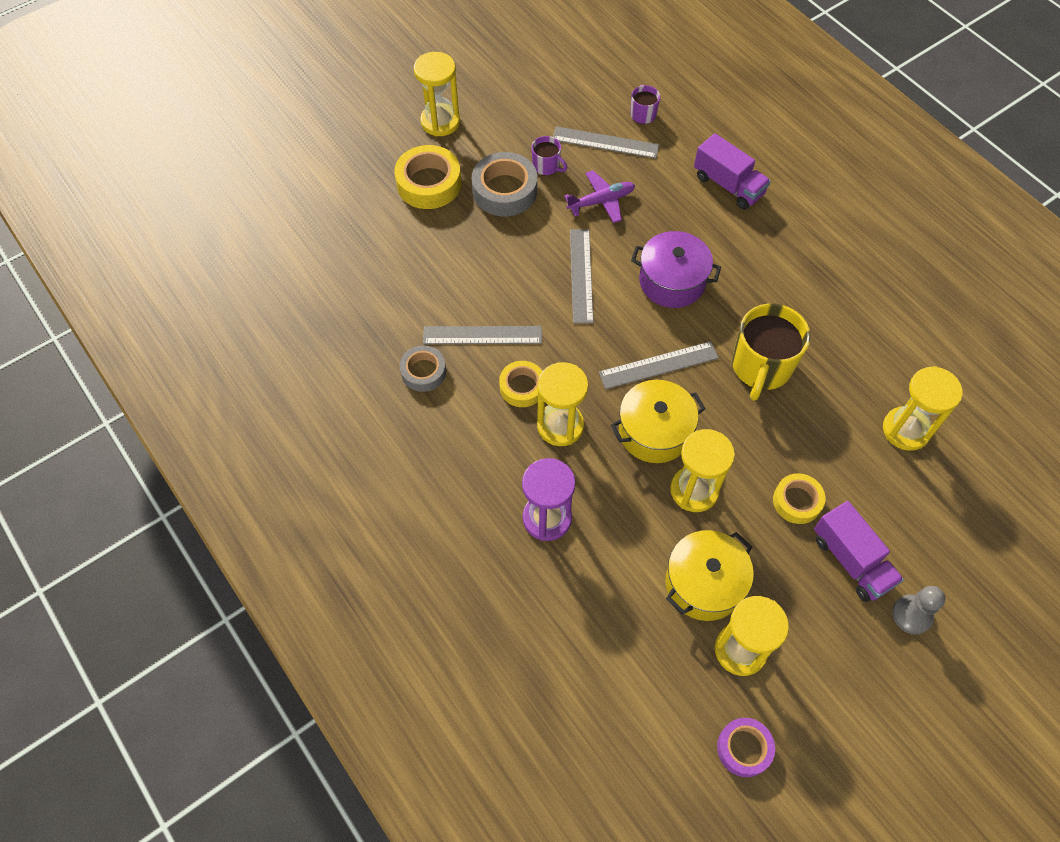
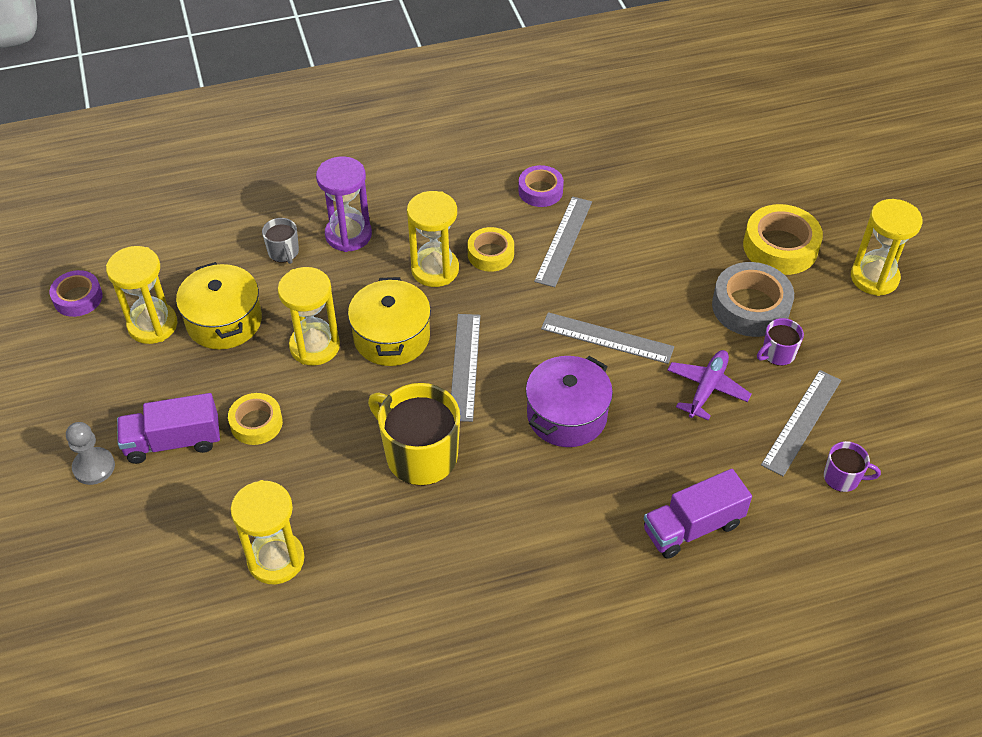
camera: 110 degrees right, 10 degrees down
(423, 372) = (540, 191): grey tape -> purple tape
(595, 569) = (284, 252): none -> grey mug
(601, 201) = (707, 388): purple plane -> purple plane turned 150 degrees counterclockwise

